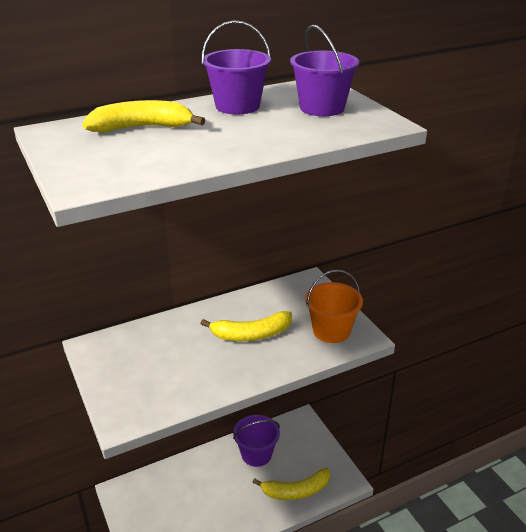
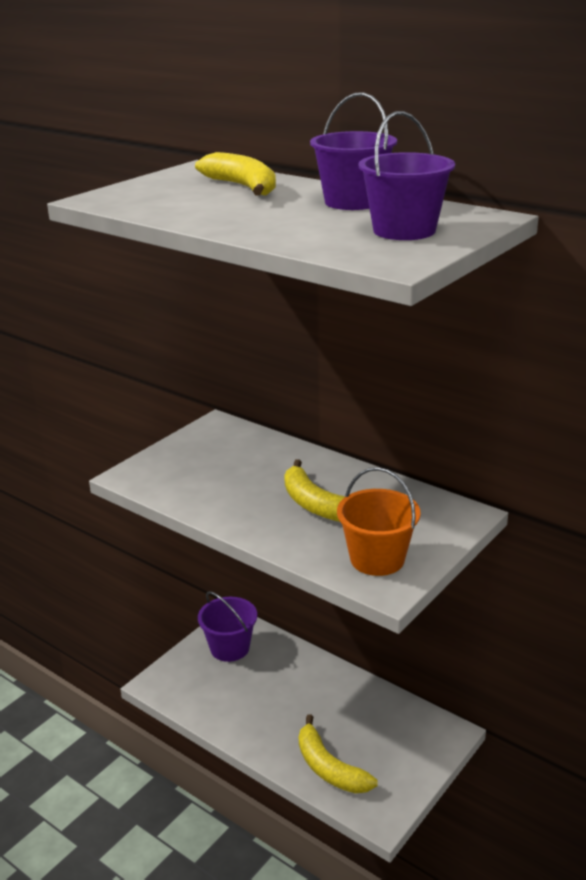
camera: 65 degrees right, 5 degrees down
(256, 454) = (358, 709): purple bucket -> purple bucket (230, 648)

